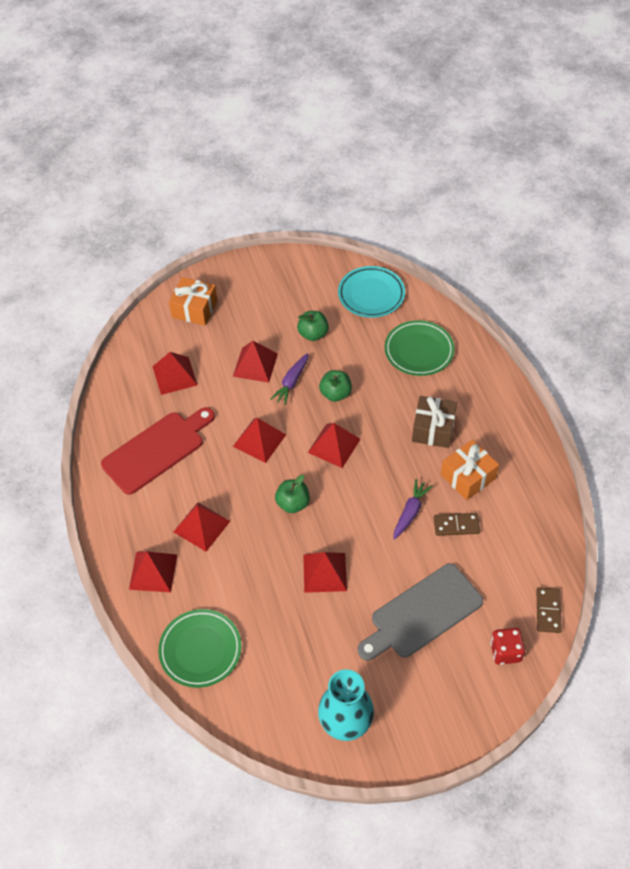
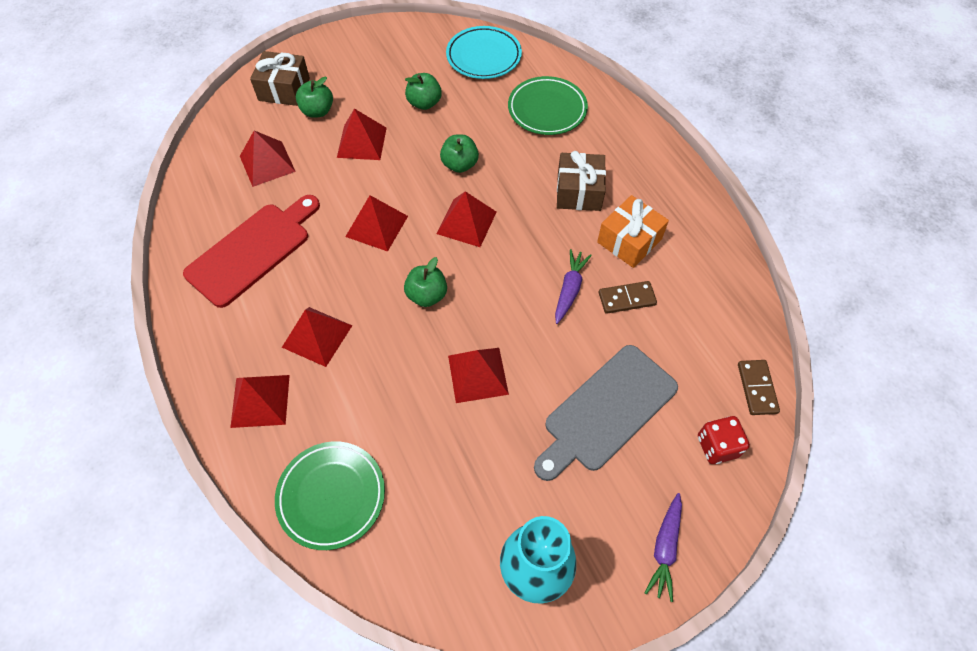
camera: 10 degrees left, 5 degrees up
(194, 309) = (284, 89): orange gift -> brown gift
(221, 332) = (317, 111): none -> green apple
(291, 382) = (406, 157): purple carrot -> purple carrot (665, 548)

